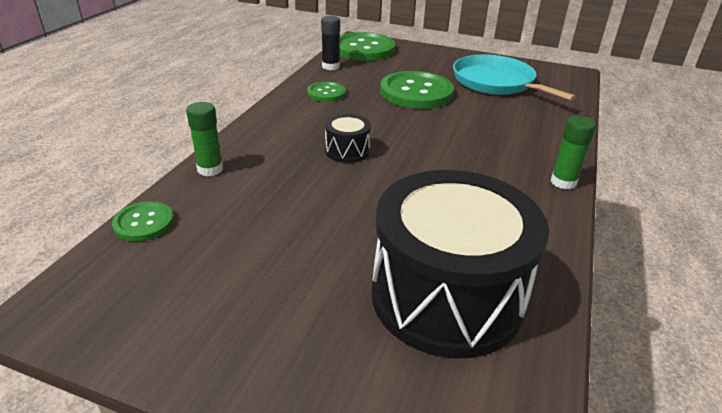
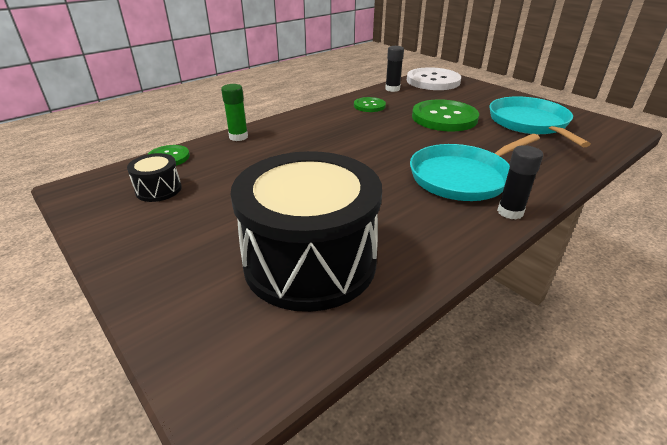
camera: 30 degrees right, 0 degrees up
(347, 151) = (343, 146): black drum -> black drum (158, 189)
(364, 49) = (433, 81): green button -> white button
(494, 156) = (463, 177): none -> turquoise pan
(563, 182) = (510, 212): green glue stick -> black glue stick

